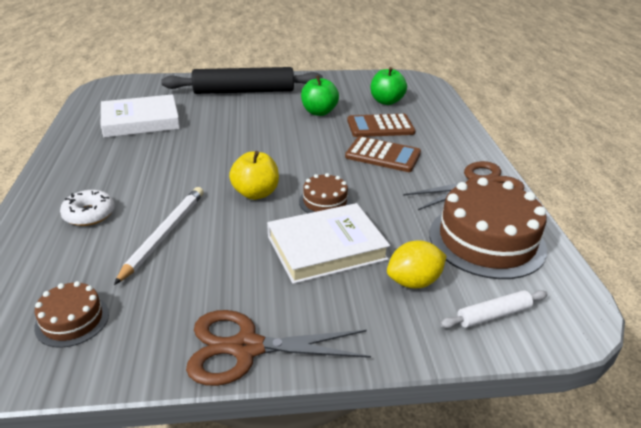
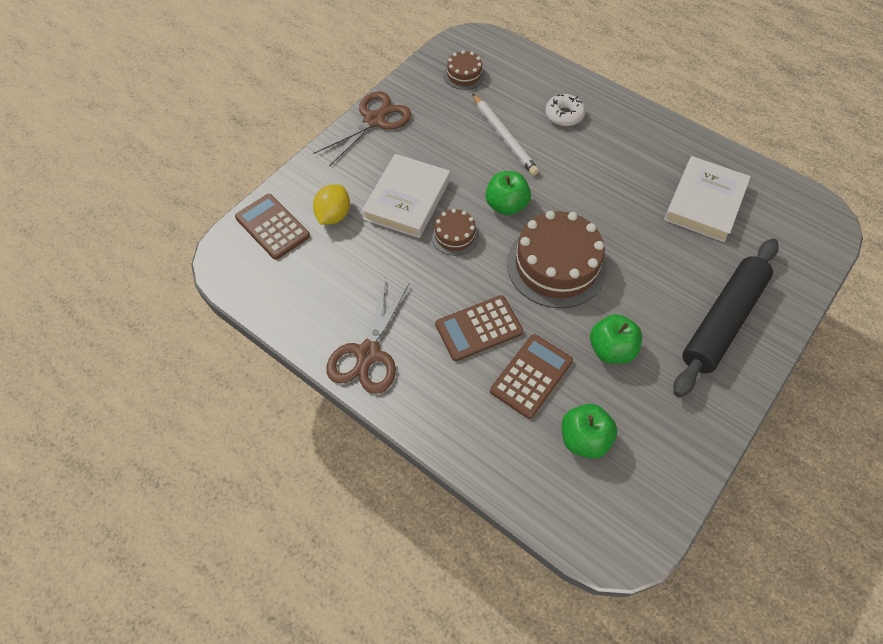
camera: 135 degrees right, 25 degrees up
(255, 193) = (506, 205): yellow apple -> green apple
(486, 240) = (316, 287): brown cake -> brown cake (556, 265)
(493, 315) = (272, 227): white rolling pin -> brown calculator

